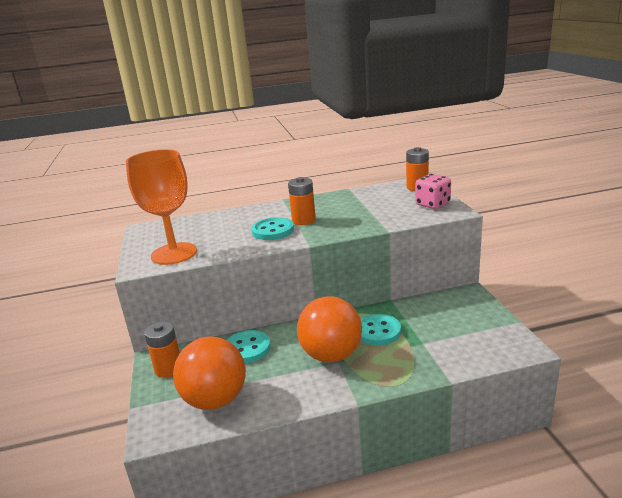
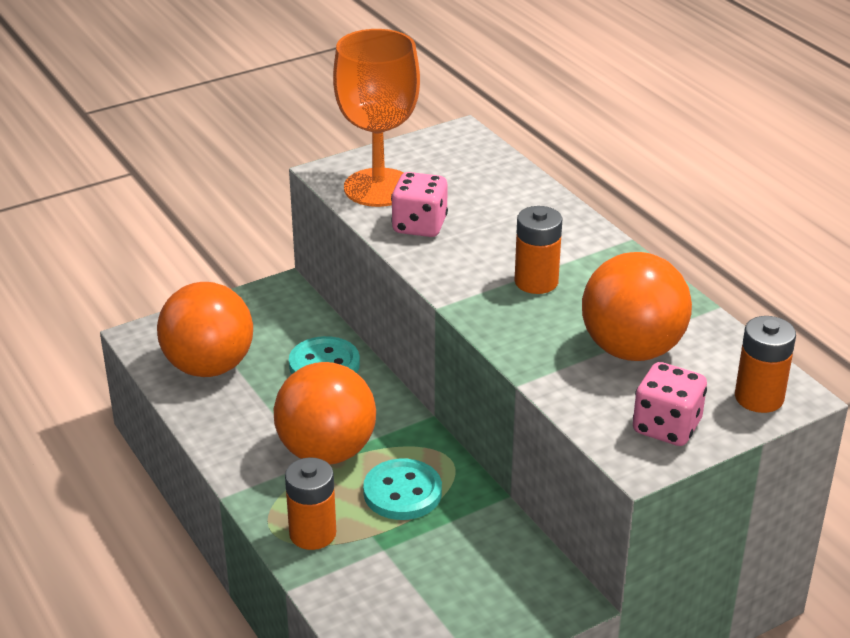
camera: 70 degrees right, 10 degrees up
(168, 369) = (263, 308): orange battery -> orange battery (312, 533)
(226, 245) = (419, 226): none -> pink dice
(273, 231) = (484, 258): turquoise button -> none
(372, 205) = (632, 349): none -> orange ball

